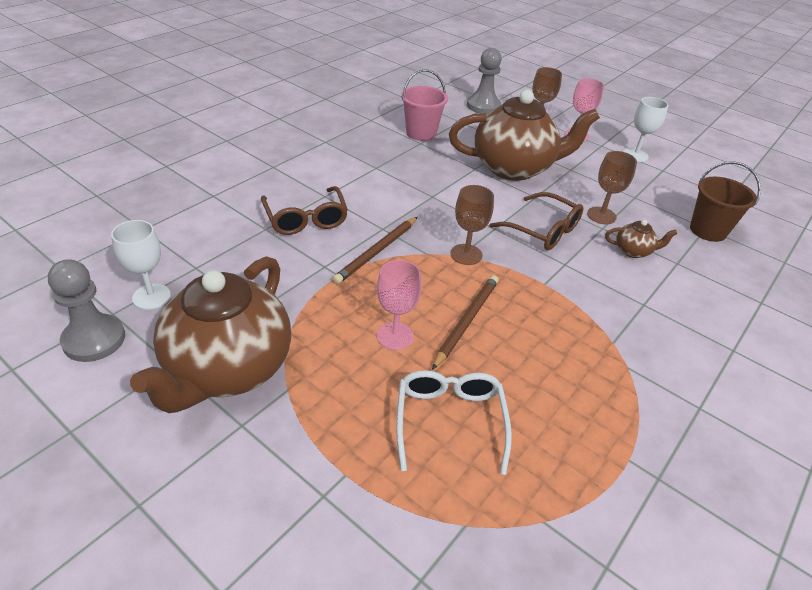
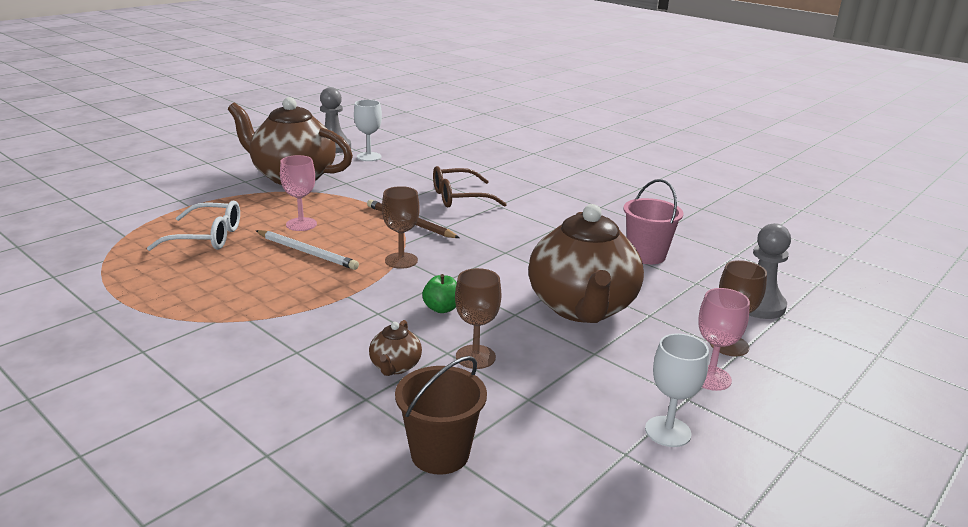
camera: 95 degrees right, 15 degrees down
(466, 321) = (307, 252): brown pencil -> white pencil
(543, 230) = (442, 308): brown glasses -> green apple

